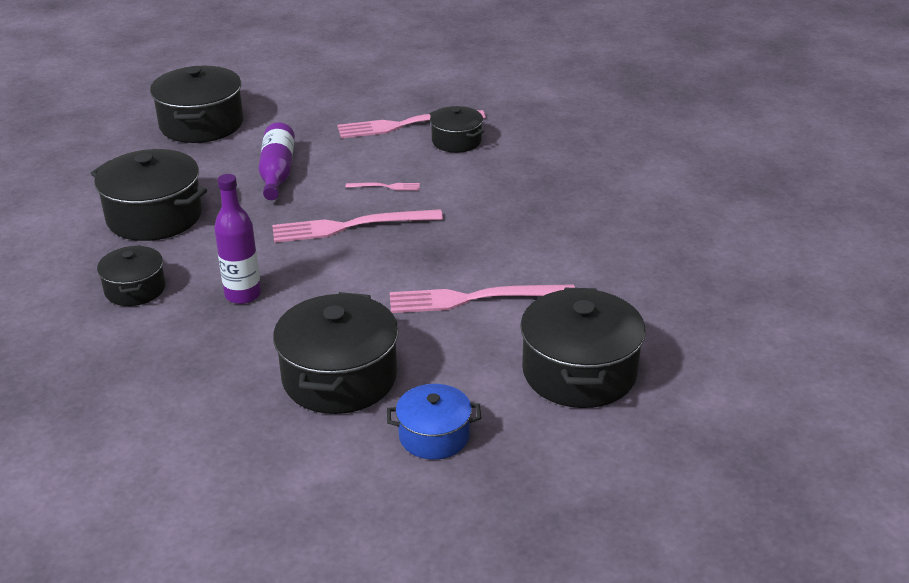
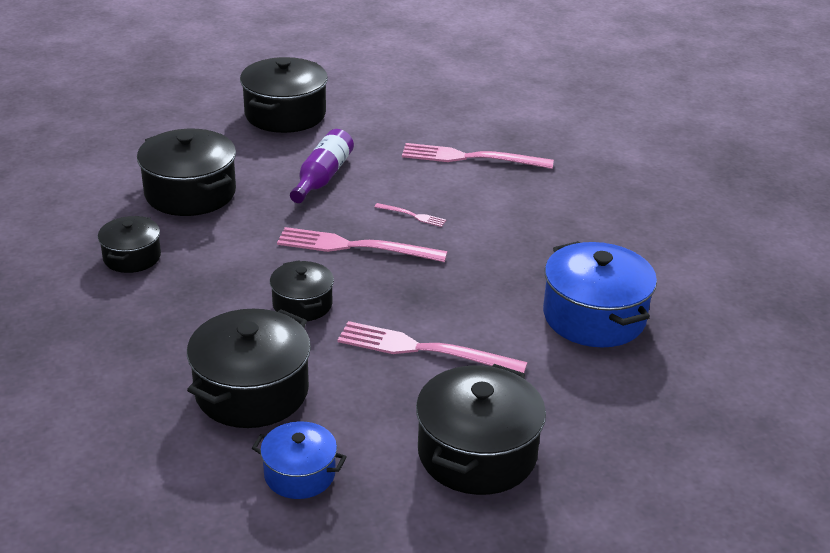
camera: 20 degrees right, 0 degrees up
(243, 295) = (218, 287): purple bottle -> none
(456, 141) = (509, 186): black pot -> black pot (302, 304)
(602, 233) = (594, 317): none -> blue pot

